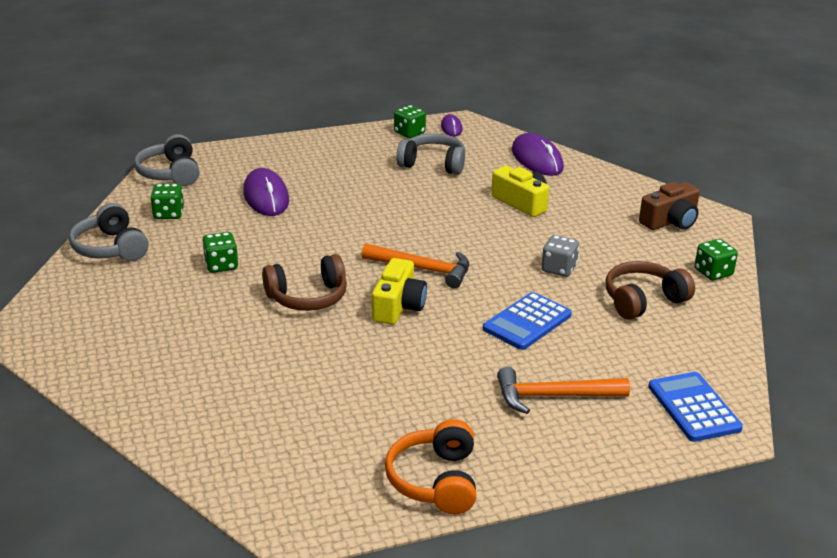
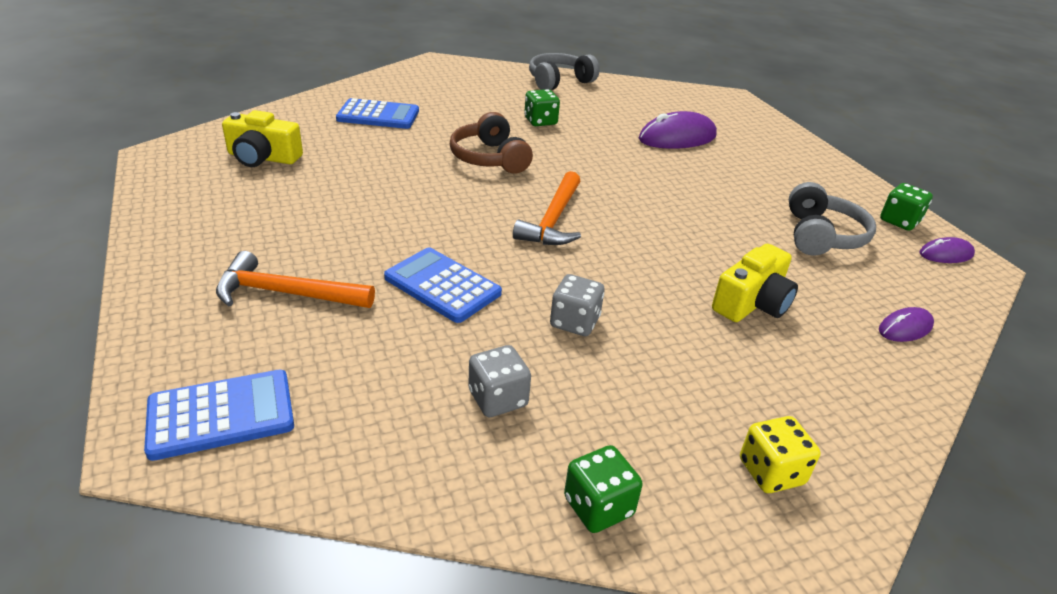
camera: 85 degrees right, 5 degrees up
(168, 214) = (624, 99): green dice -> none
(170, 173) = (700, 97): grey headphones -> none
(193, 370) = (378, 115): none -> blue calculator
(398, 306) = (475, 203): yellow camera -> yellow camera (263, 157)
(435, 480) = (180, 215): orange headphones -> none
(537, 159) = (905, 328): purple mouse -> purple mouse, size x0.55
(553, 396) = (286, 293): orange hammer -> orange hammer turned 75 degrees counterclockwise
(643, 300) = (498, 399): brown headphones -> grey dice
(670, 221) = (771, 472): brown camera -> yellow dice

